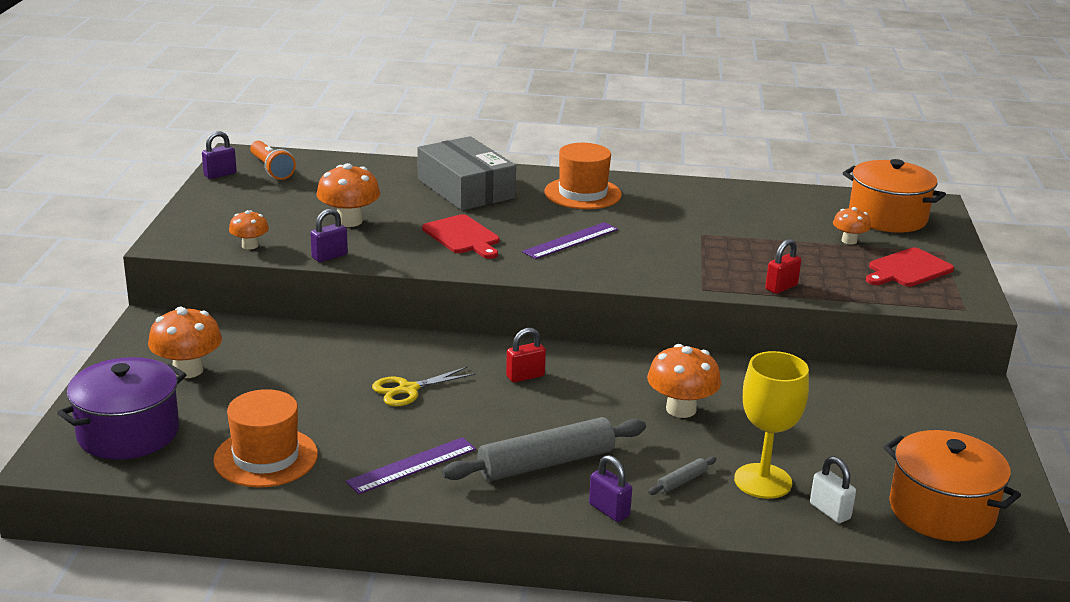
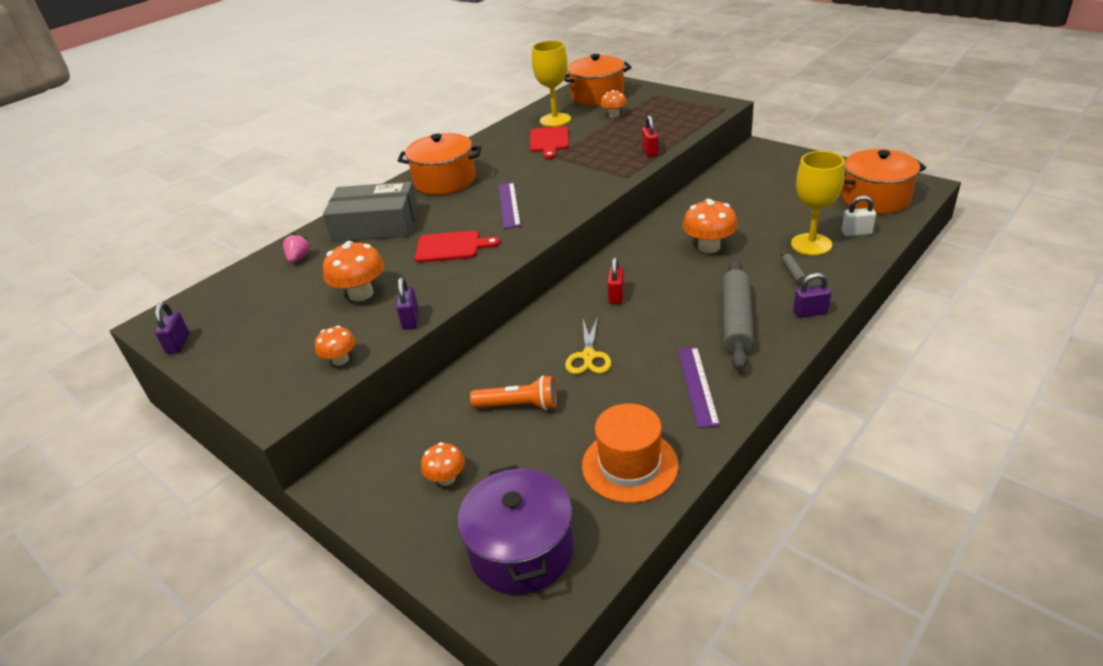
camera: 50 degrees left, 10 degrees up
(188, 370) = (446, 478): orange mushroom -> orange mushroom, size x0.60
(271, 169) = (210, 311): orange flashlight -> orange flashlight (518, 406)
(378, 175) = (299, 258): none -> pink strawberry
(582, 193) = (445, 181): orange hat -> orange pot
(790, 210) = (555, 120): none -> yellow goblet
(908, 269) = (665, 109): red cutting board -> red cutting board (549, 141)

